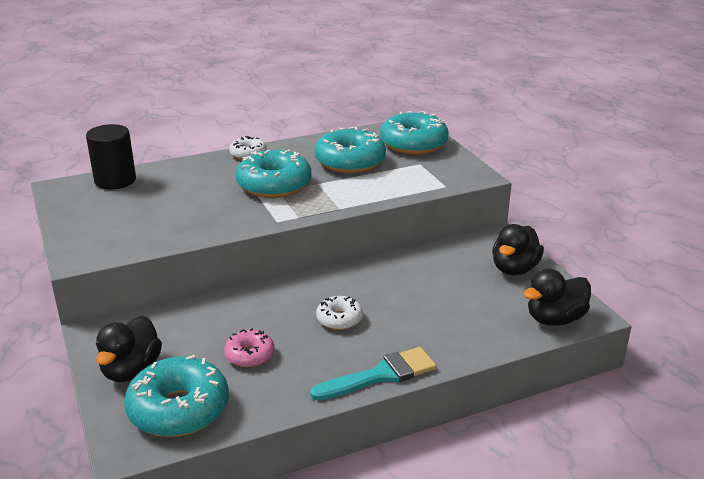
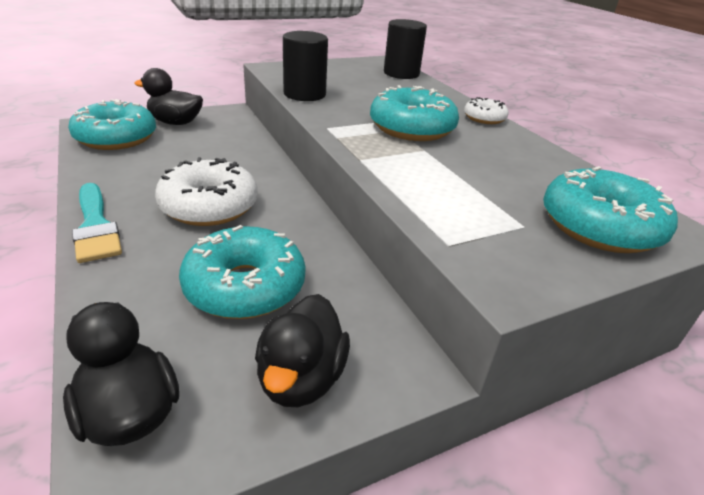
camera: 85 degrees right, 5 degrees up
(185, 234) = (304, 94): none -> black cylinder
(249, 355) = (171, 162): pink donut -> none
(339, 319) = (209, 206): white donut -> white donut, size x1.87
(350, 162) = (497, 172): turquoise donut -> turquoise donut (245, 287)
(514, 269) = (301, 378): black duck -> black duck turned 105 degrees counterclockwise

